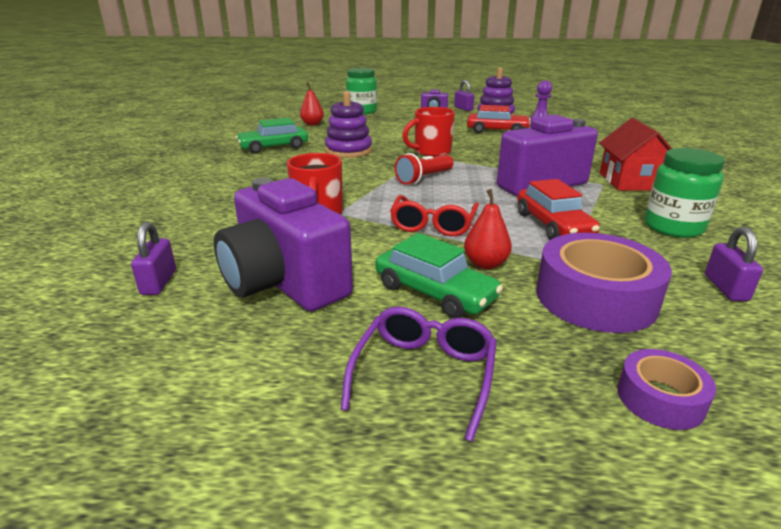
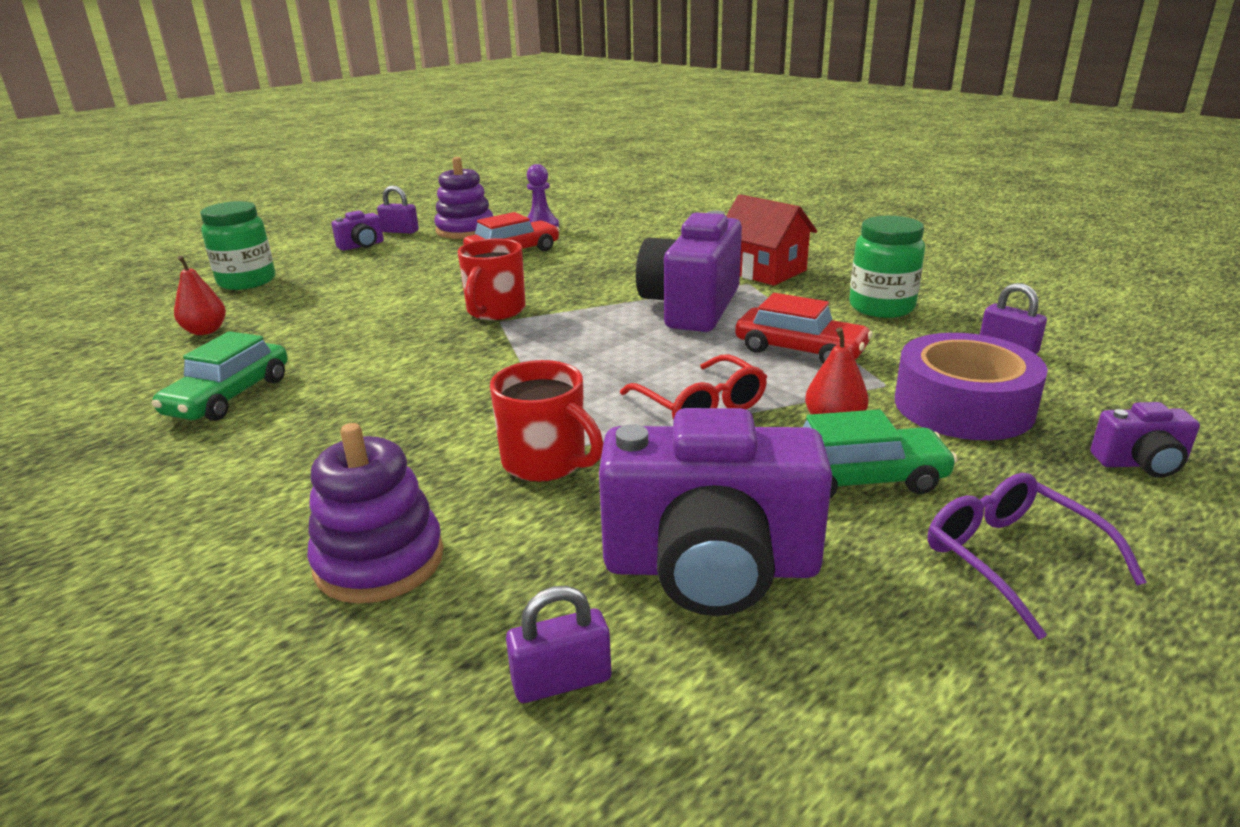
camera: 45 degrees left, 0 degrees up
(159, 282) = (562, 681): purple padlock -> purple padlock turned 60 degrees counterclockwise
(348, 151) = (375, 353): purple stacking toy -> purple stacking toy (379, 561)
(424, 178) = (566, 352): red flashlight -> none
(660, 398) = (1140, 463): purple tape -> purple camera

